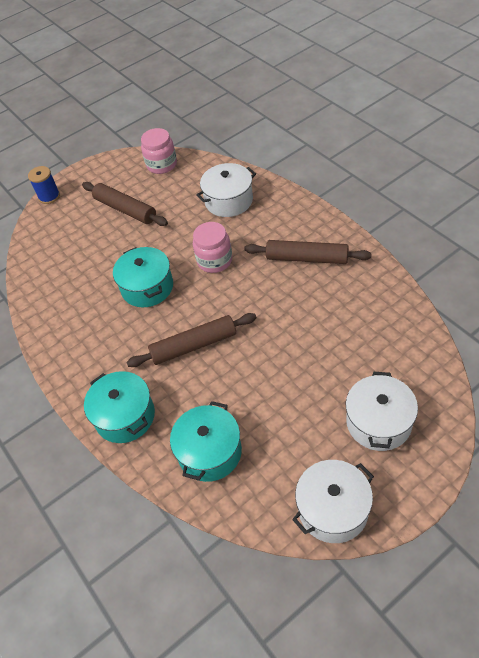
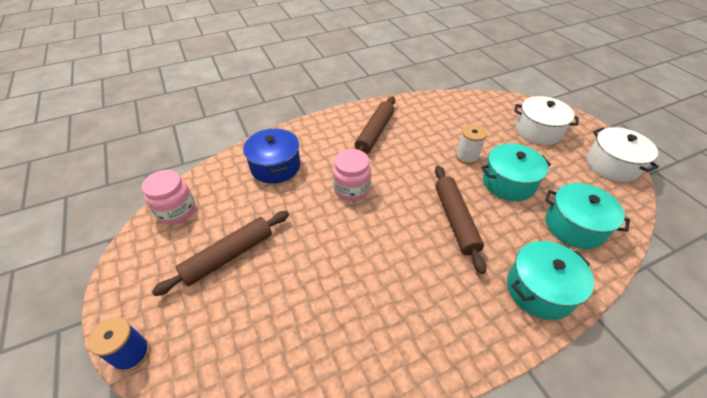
camera: 85 degrees left, 5 degrees down
(147, 287) = (367, 248): turquoise pot -> turquoise pot (508, 183)
(229, 201) = (275, 166): white pot -> blue pot
(295, 347) = (467, 156): none -> white spool

